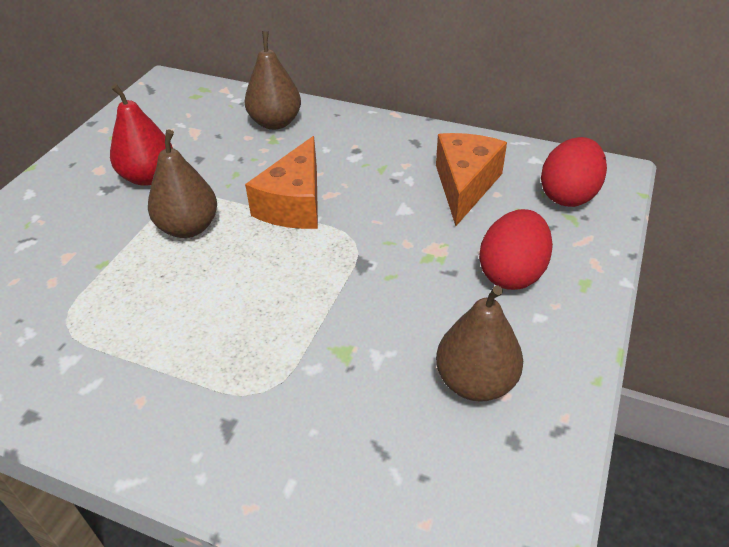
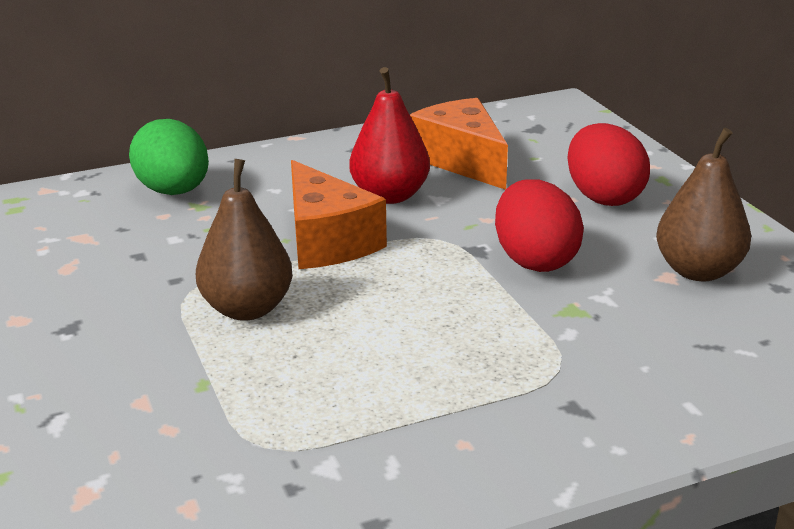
camera: 45 degrees left, 15 degrees down
(149, 177) = (106, 295): red pear -> red pear (390, 196)
(275, 123) = (174, 191): brown pear -> green egg
(568, 195) = (555, 132): red egg -> red egg (535, 260)

